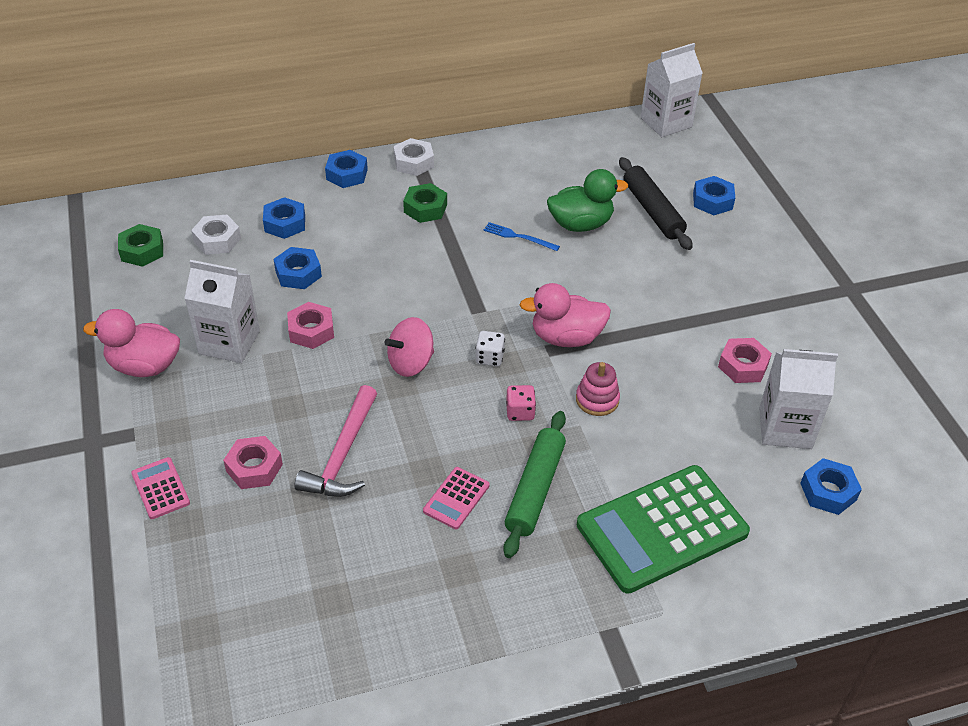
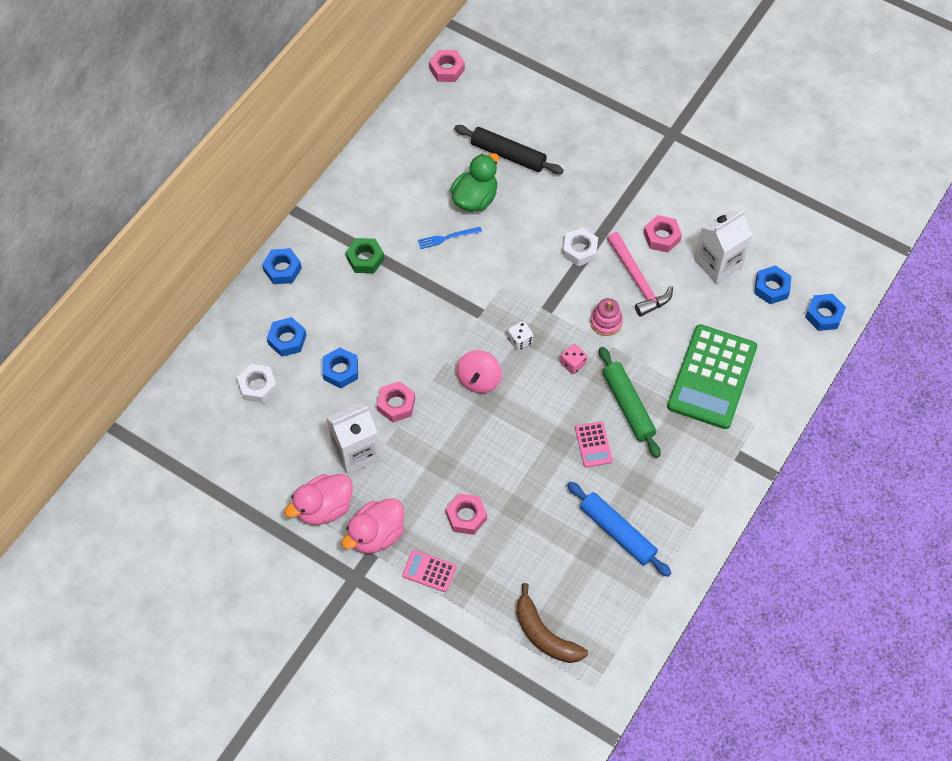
camera: 40 degrees left, 15 degrees up
(142, 251) = (217, 433): green nut -> none
(188, 640) = (544, 635): none -> brown banana
(342, 454) = (505, 469): pink hammer -> pink hammer (637, 281)
(383, 601) = (617, 532): none -> blue rolling pin
(413, 162) = (316, 226): white nut -> white nut (580, 250)
(566, 337) = (548, 292): pink duck -> pink duck (376, 535)
(666, 122) = (447, 69): white carton -> pink nut
(712, 201) = (536, 119): blue nut -> blue nut (824, 315)

